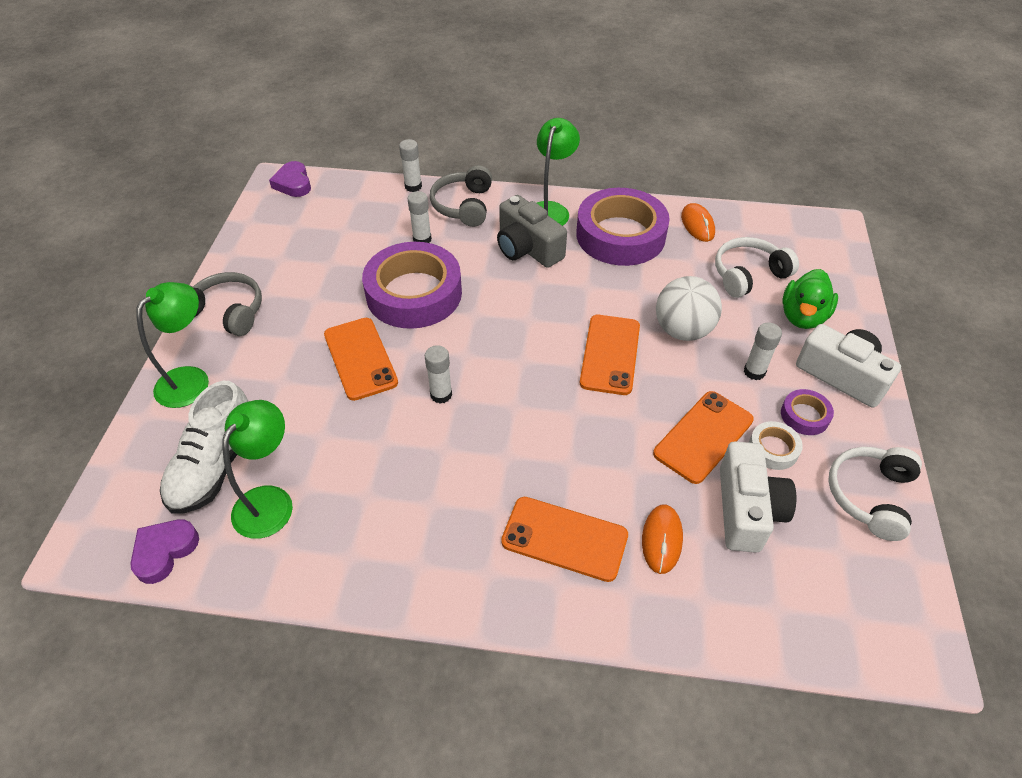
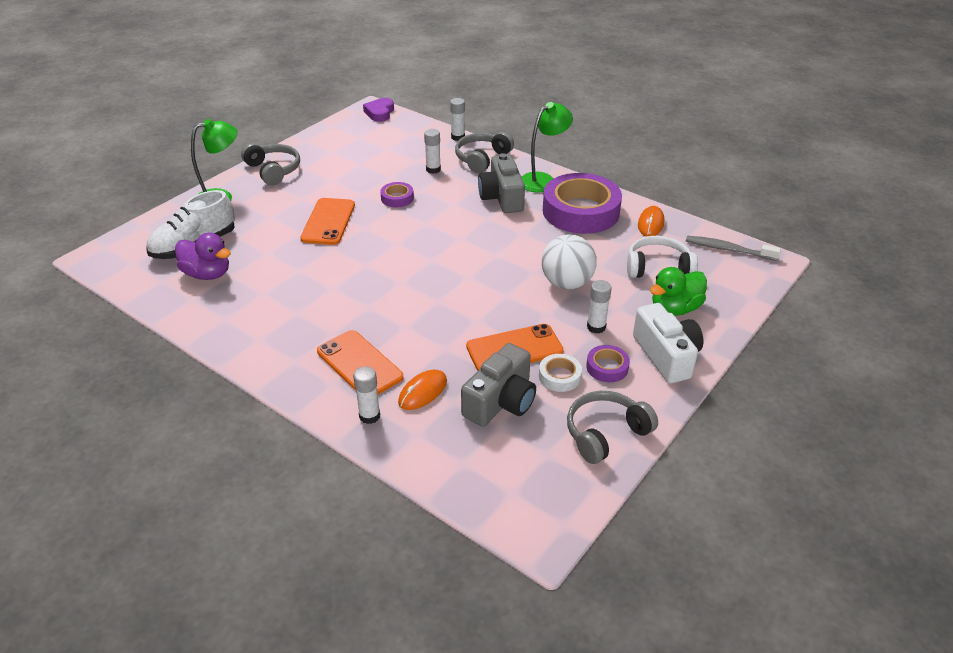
camera: 30 degrees right, 10 degrees down
(164, 551) = (131, 275): purple heart -> none
(270, 501) = (207, 274): green lamp -> purple duck
(414, 293) = (397, 198): purple tape -> purple tape, size x0.44
(441, 394) = (359, 259): white glue stick -> white glue stick (369, 416)
(610, 354) = (497, 278): orange phone -> none
(746, 509) = (501, 401): white camera -> grey camera
(788, 228) = (728, 249): none -> grey toothbrush
(870, 496) = (606, 433): white headphones -> grey headphones

